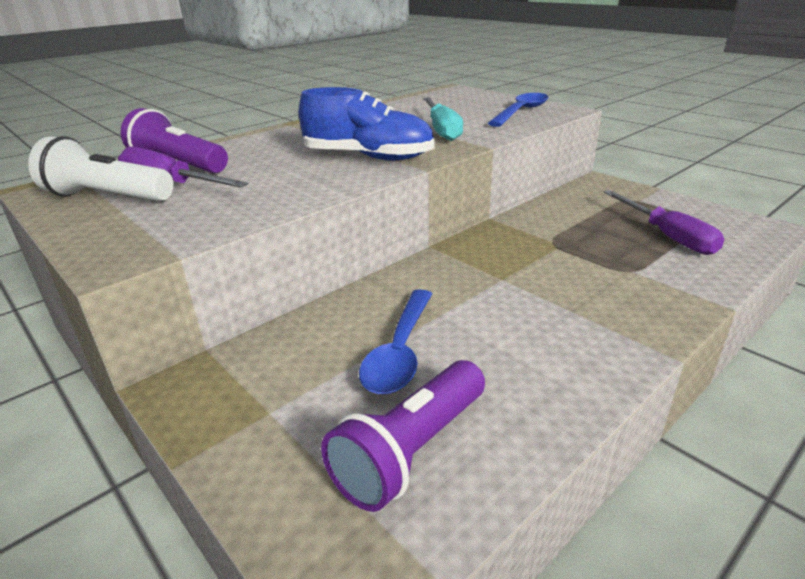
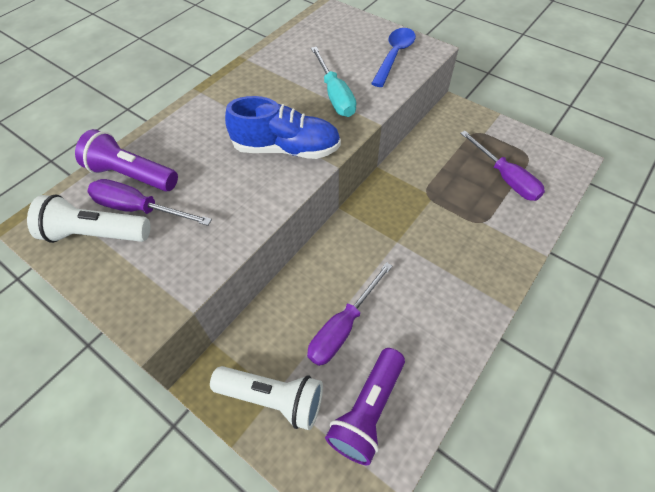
camera: 10 degrees left, 25 degrees up
(263, 417) = (273, 398): none -> white flashlight
(400, 352) = (343, 327): blue spoon -> purple screwdriver

